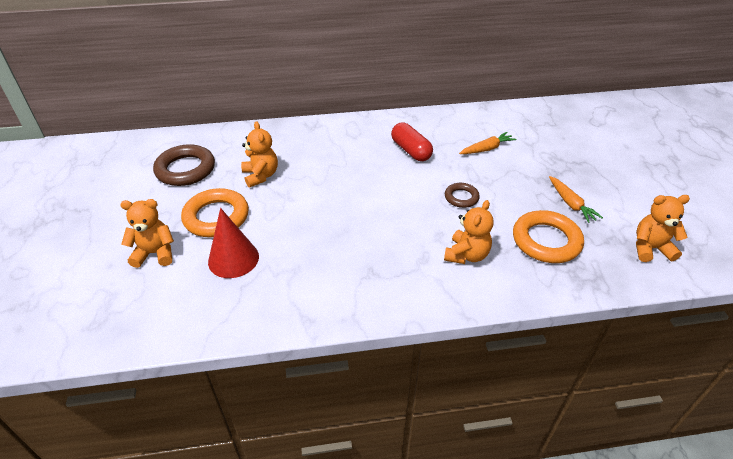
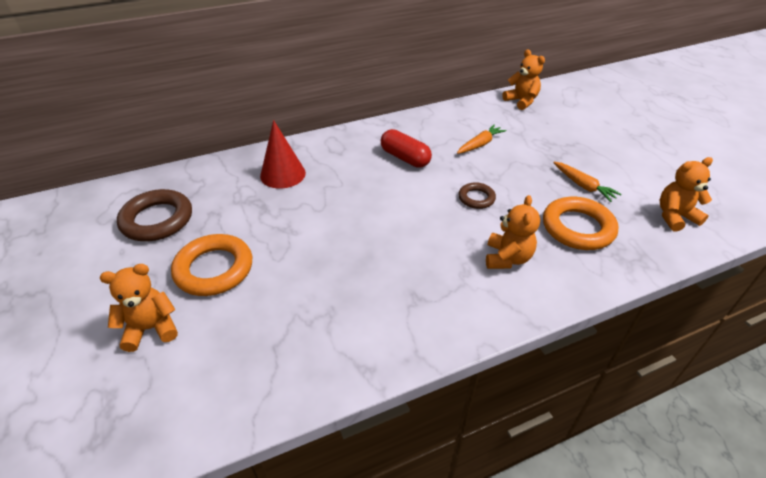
camera: 15 degrees left, 0 degrees up
(233, 259) = (252, 315): red cone -> red cone (283, 174)
(261, 176) = (251, 212): orange teddy bear -> orange teddy bear (521, 101)

